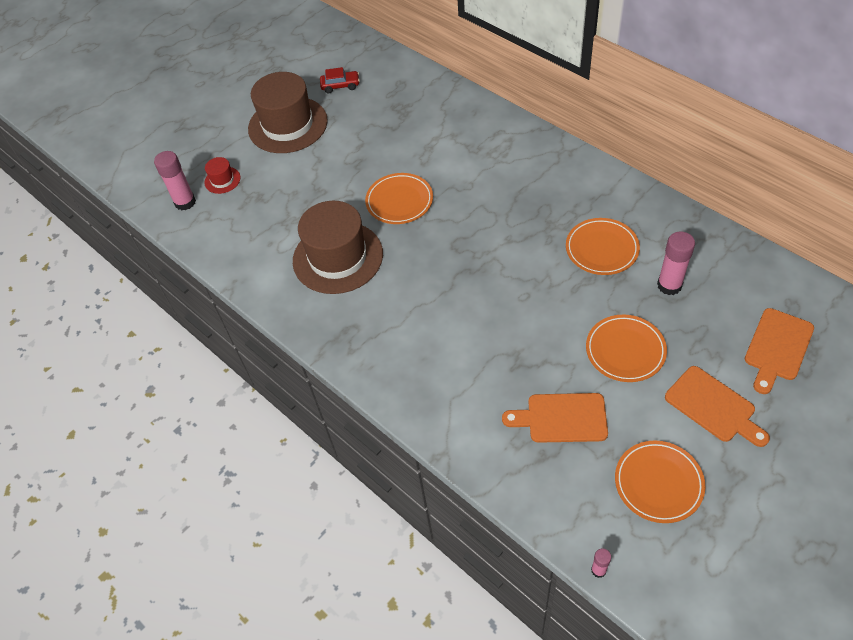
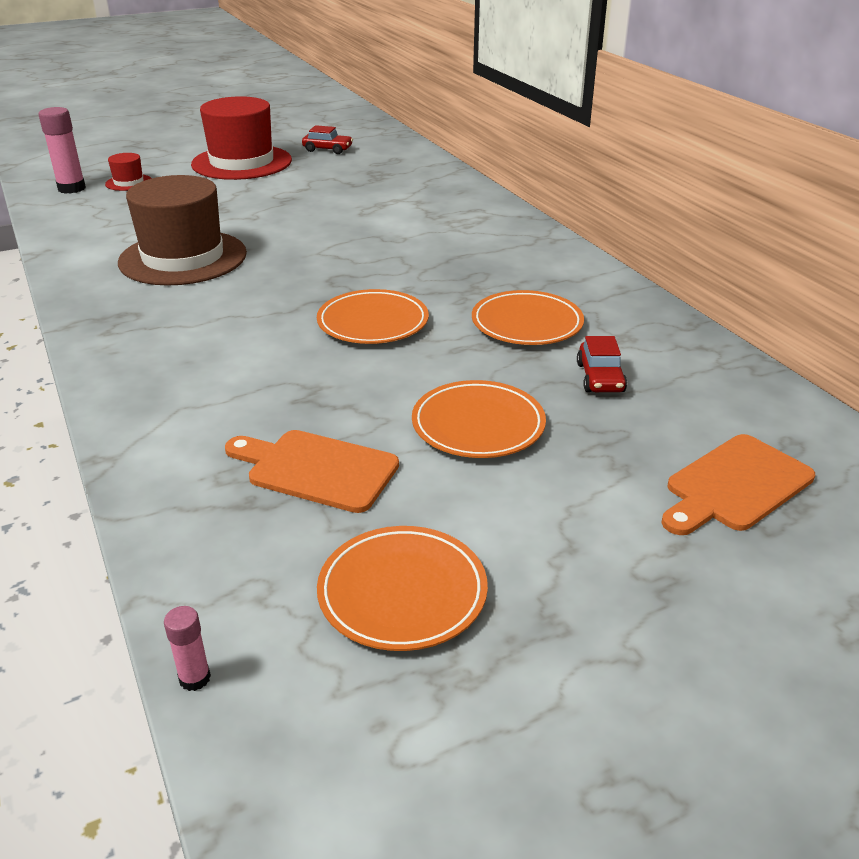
camera: 15 degrees right, 20 degrees down
(288, 125) = (242, 162): brown hat -> red hat
(399, 201) = (303, 233): orange plate -> orange plate (373, 322)
(669, 285) = (600, 378): pink glue stick -> red car
(713, 406) = (573, 525): orange cutting board -> none

